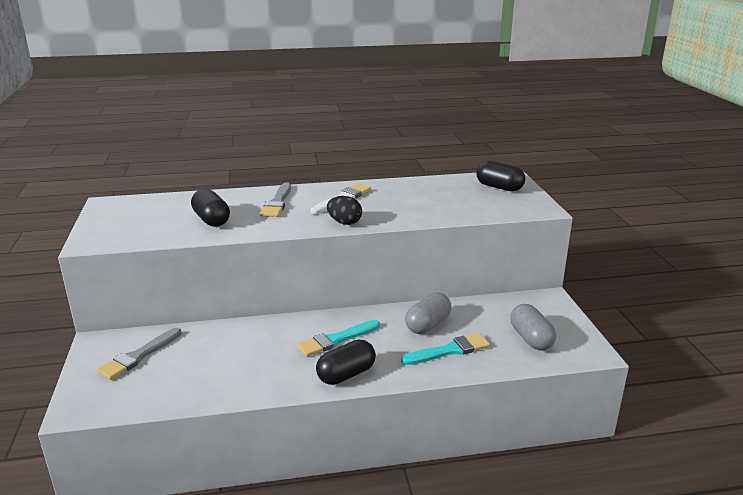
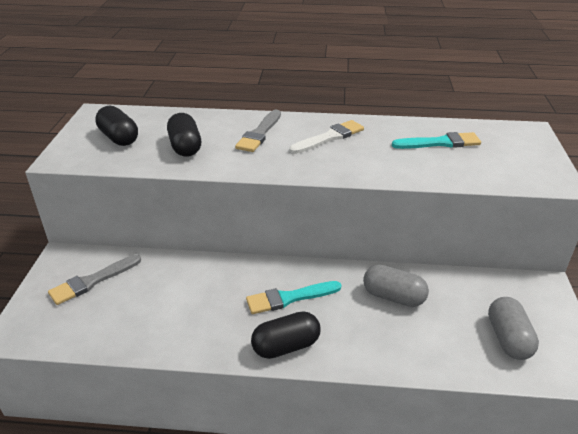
camera: 15 degrees right, 10 degrees up
(344, 222) = (320, 170): black egg -> none
(427, 325) = (393, 297): grey capsule -> grey capsule turned 60 degrees clockwise
(449, 351) = (408, 337): turquoise brush -> turquoise brush (440, 143)
(499, 187) = (513, 144): black capsule -> black capsule (119, 138)

